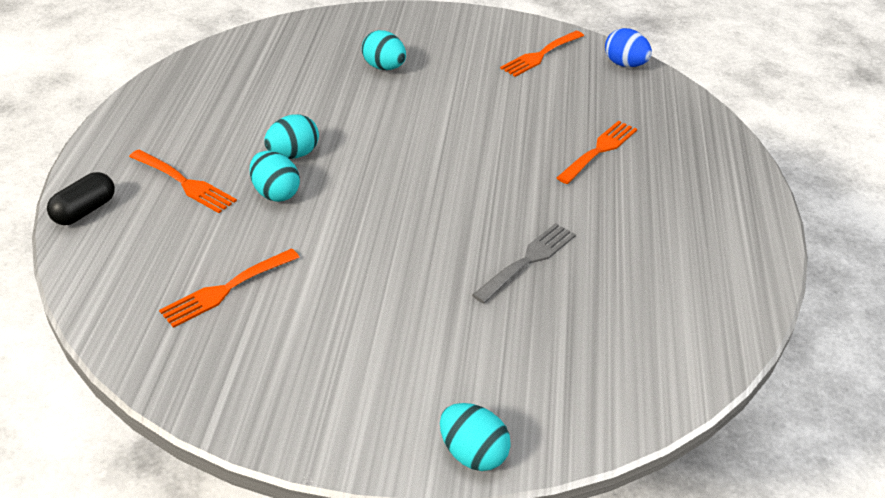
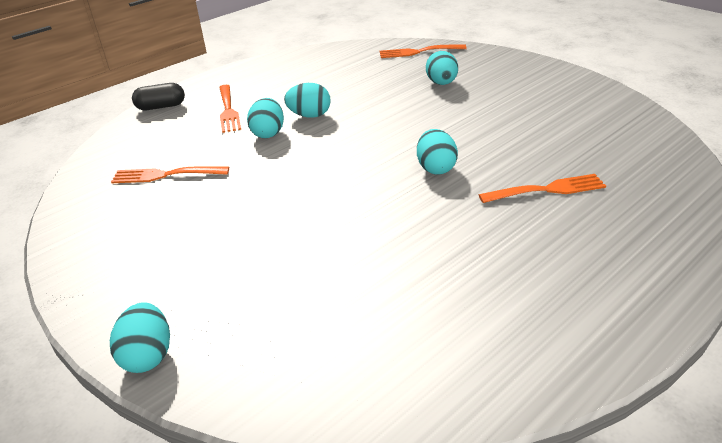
camera: 45 degrees right, 5 degrees down
(490, 166) = (436, 168): none -> turquoise egg
(528, 260) = (375, 243): grey fork -> none
(540, 55) = (582, 108): orange fork -> orange fork (418, 52)
(624, 64) = (659, 135): blue egg -> none

